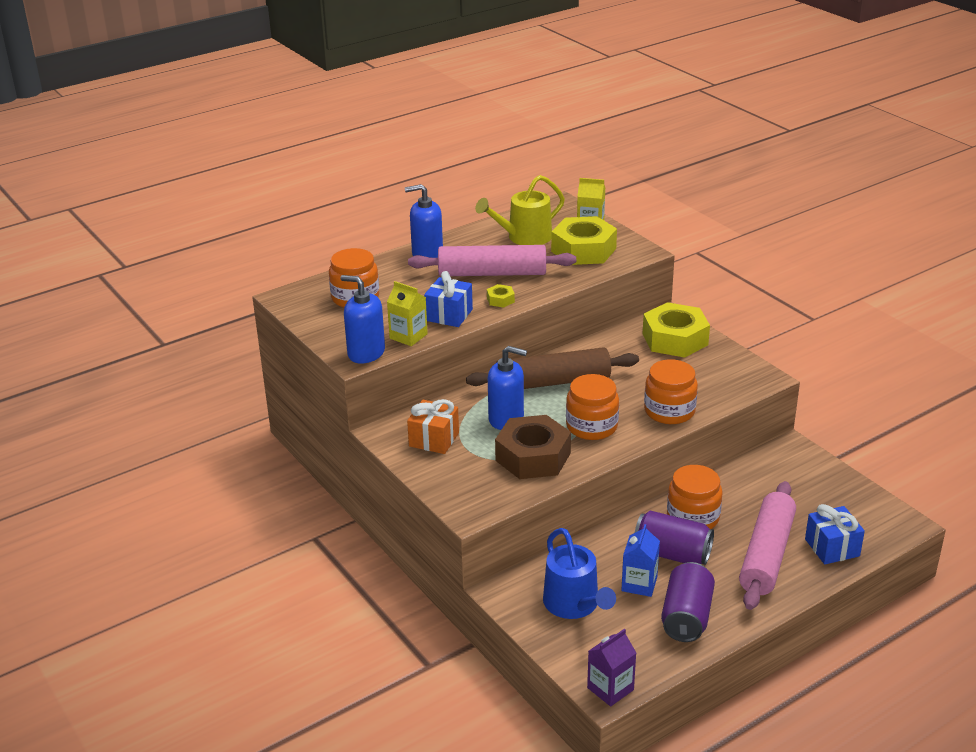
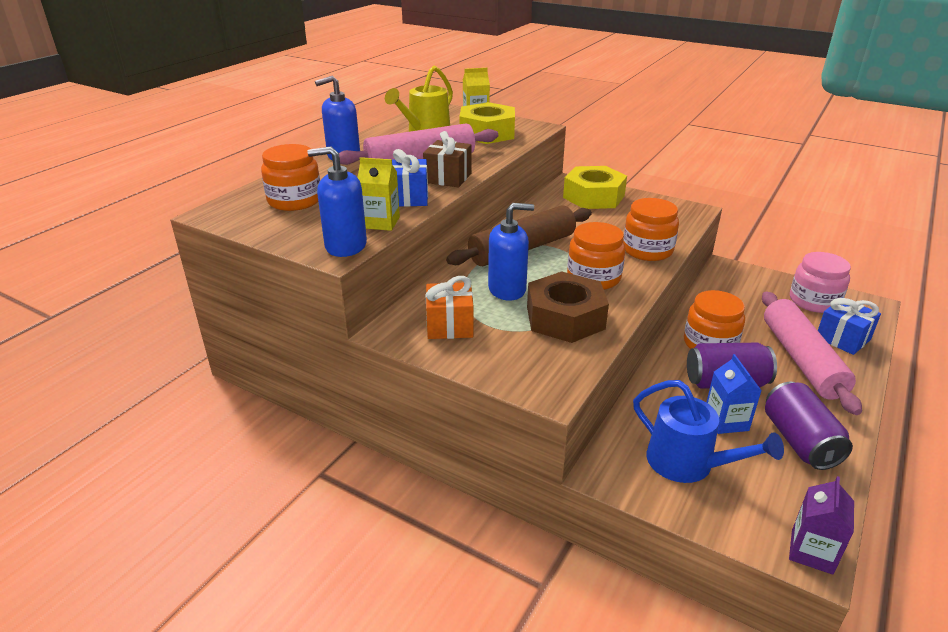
camera: 25 degrees left, 0 degrees up
(500, 300) = (448, 178): yellow nut -> brown gift
(846, 505) = (814, 301): none -> pink jar

